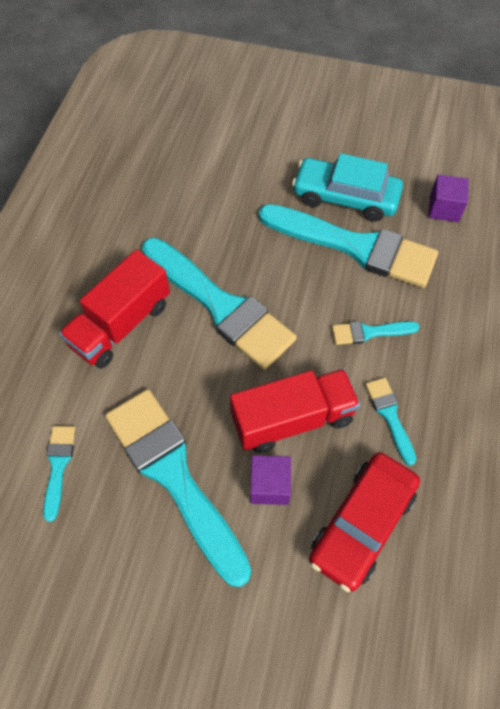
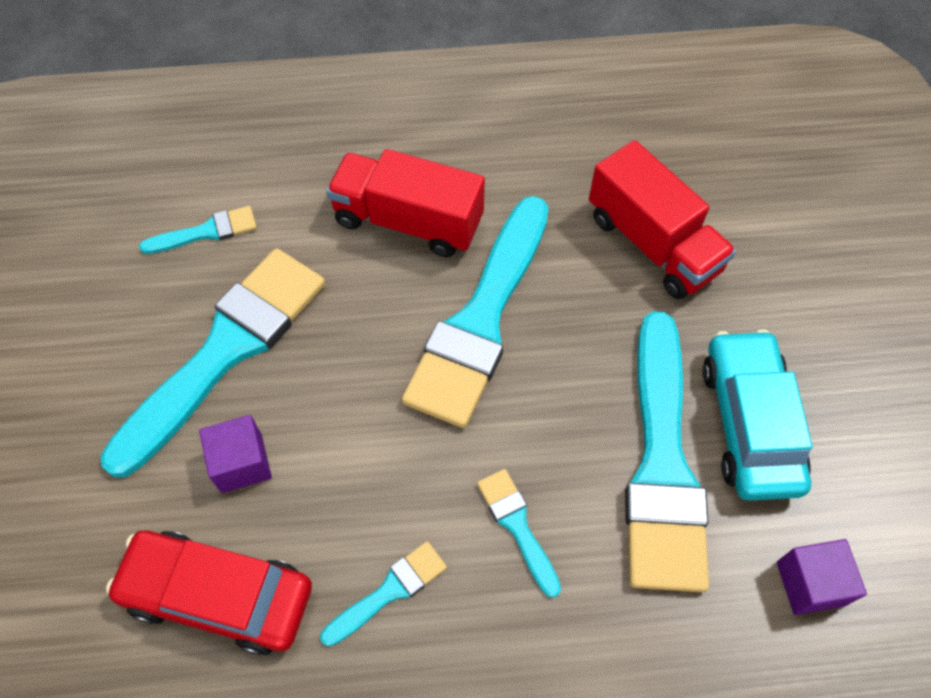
camera: 70 degrees right, 0 degrees up
(292, 419) = (342, 462): red truck -> red truck (653, 243)

